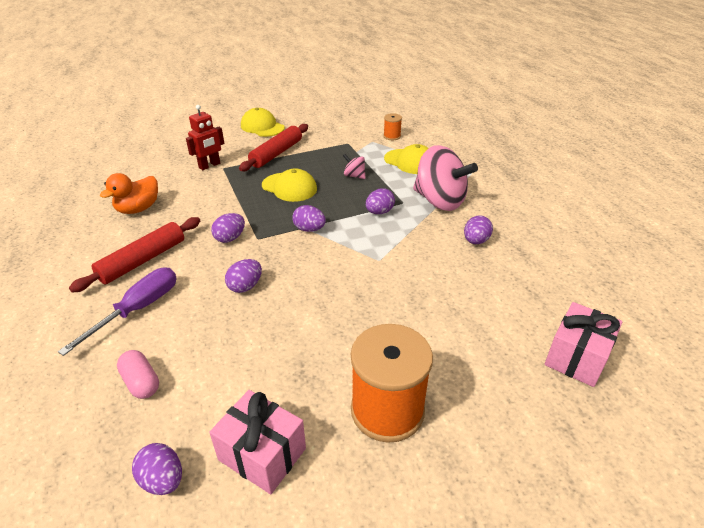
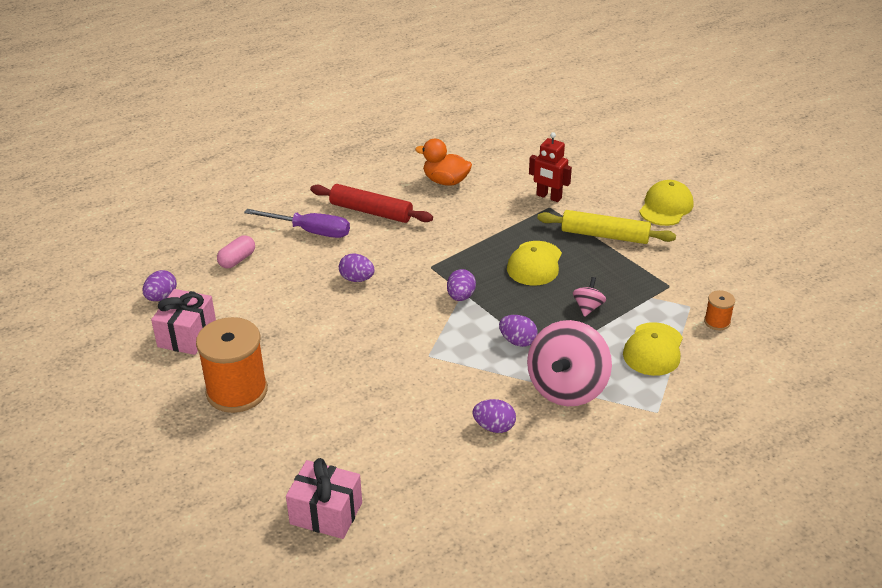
camera: 75 degrees right, 0 degrees up
(230, 238) = (423, 250): purple egg -> none
(276, 154) = (604, 235): red rolling pin -> yellow rolling pin

